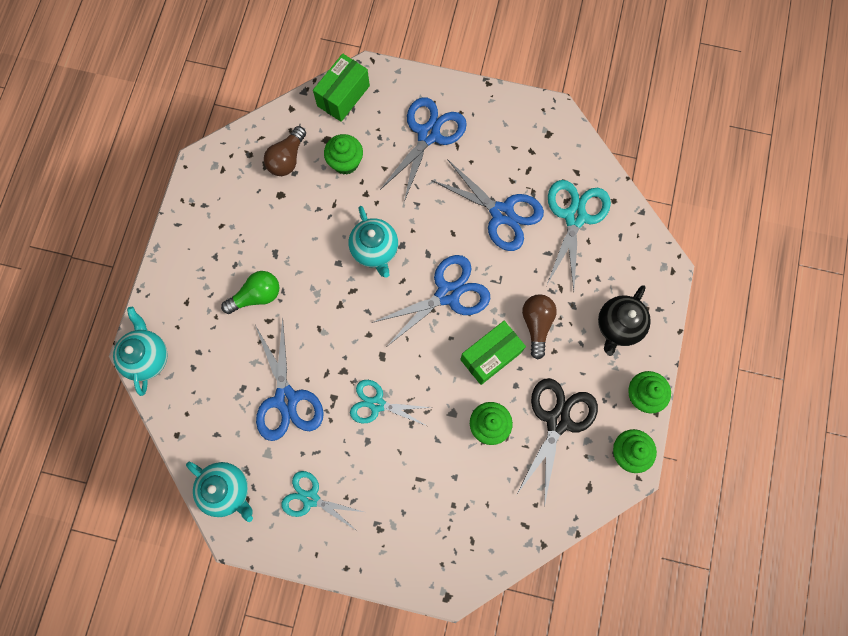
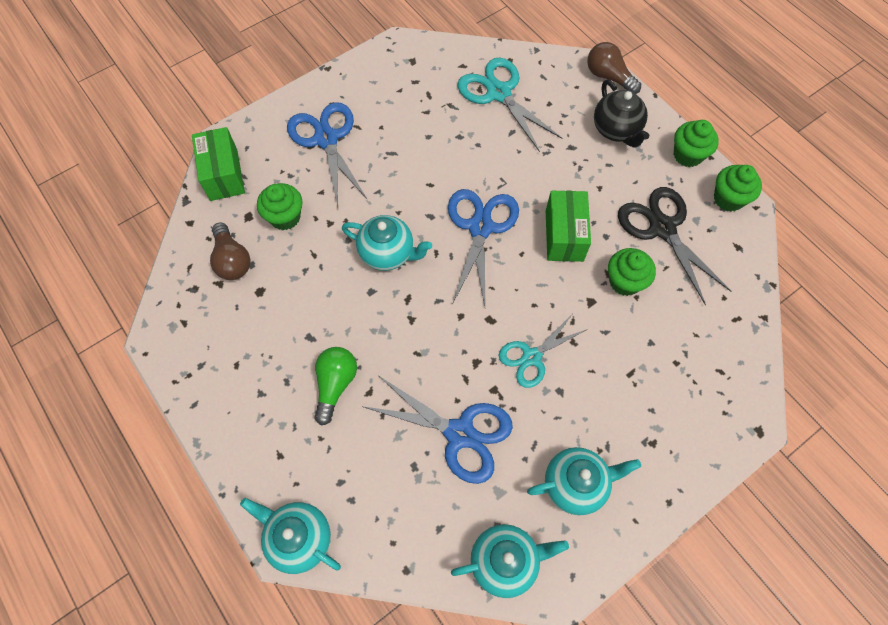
camera: 50 degrees left, 10 degrees down
(310, 498) = (575, 484): turquoise scissors -> turquoise teapot
(502, 214) = (447, 138): blue scissors -> none
(536, 324) = (566, 183): brown light bulb -> brown light bulb (608, 77)

